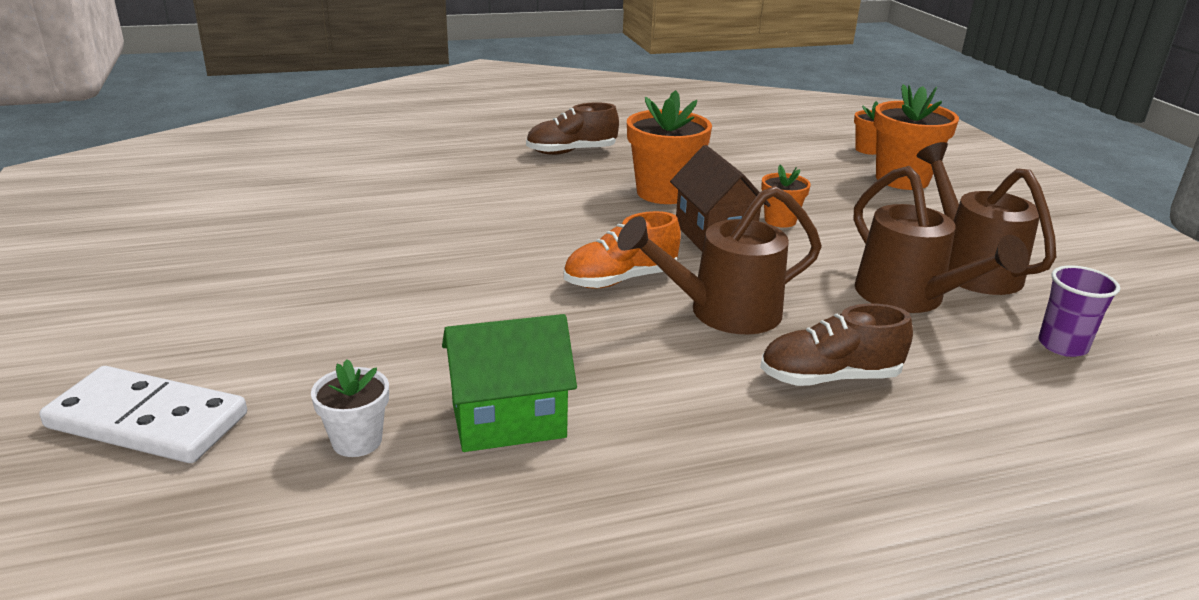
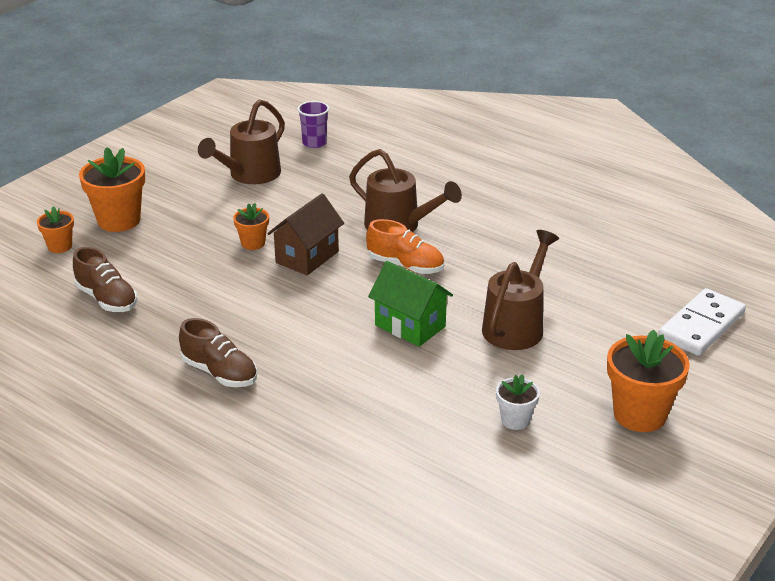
camera: 125 degrees left, 5 degrees up
(147, 421) = (701, 326): white domino -> white domino turned 60 degrees clockwise
(357, 441) = (627, 269): white flower pot -> white flower pot (515, 420)
(508, 421) = (562, 243): green house -> green house (410, 326)
(664, 193) = (258, 298): orange flower pot -> orange flower pot (639, 414)
(829, 378) = (421, 186): brown shoe -> brown shoe (107, 299)
(909, 298) = (312, 184): brown watering can -> brown watering can (517, 325)

